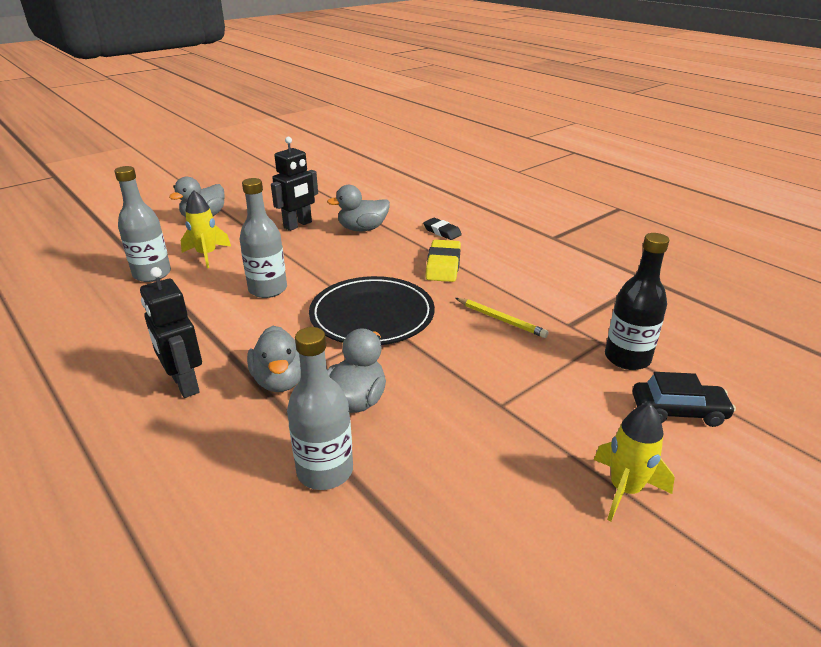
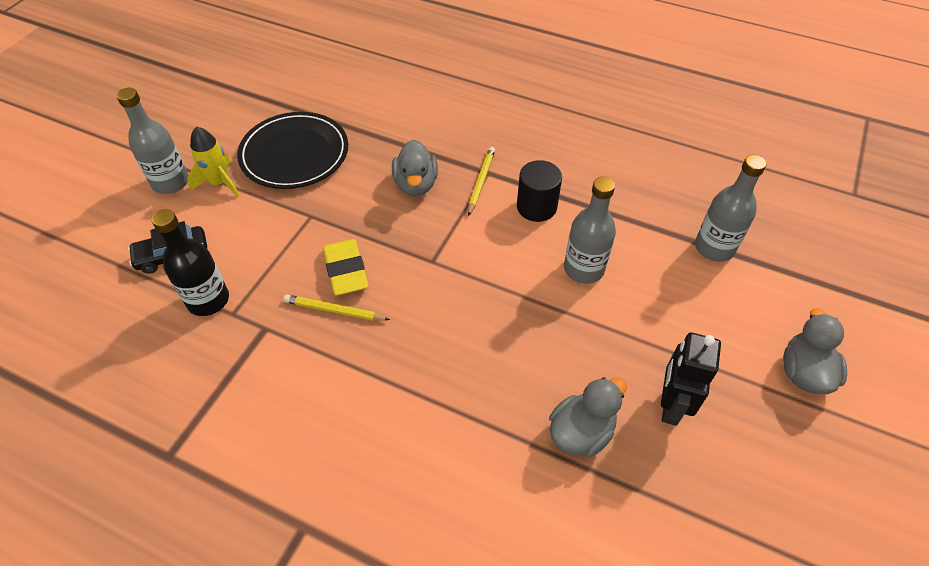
camera: 155 degrees right, 20 degrees up
(184, 384) = (543, 157): black robot -> none
(207, 255) = (702, 297): yellow rocket -> none
(252, 340) = (536, 207): none -> black cylinder
(281, 380) = (481, 181): grey duck -> yellow pencil
(325, 471) = (404, 137): grey bottle -> grey bottle (171, 182)
(372, 315) = (459, 271): black plate -> black plate (294, 154)
(442, 232) = (470, 472): black eraser -> none
(443, 265) = (430, 384): yellow eraser -> yellow eraser (346, 270)

